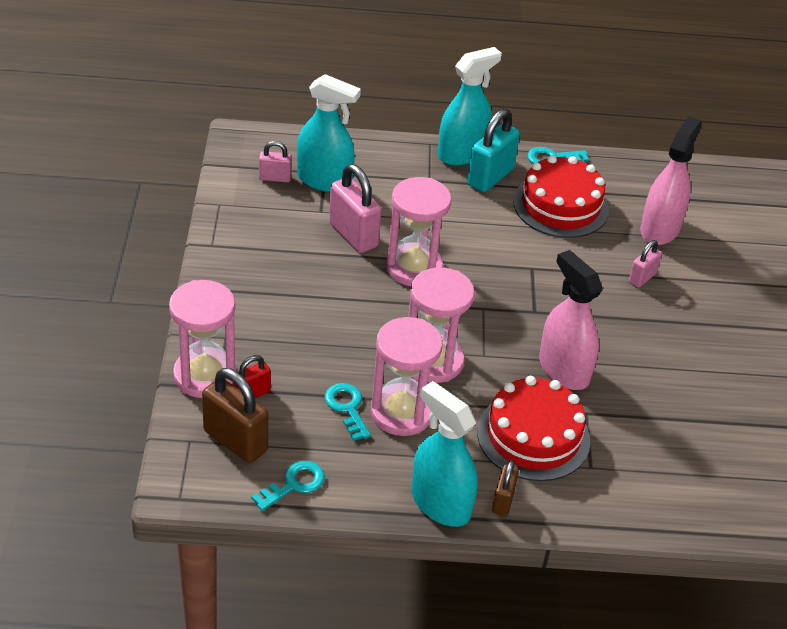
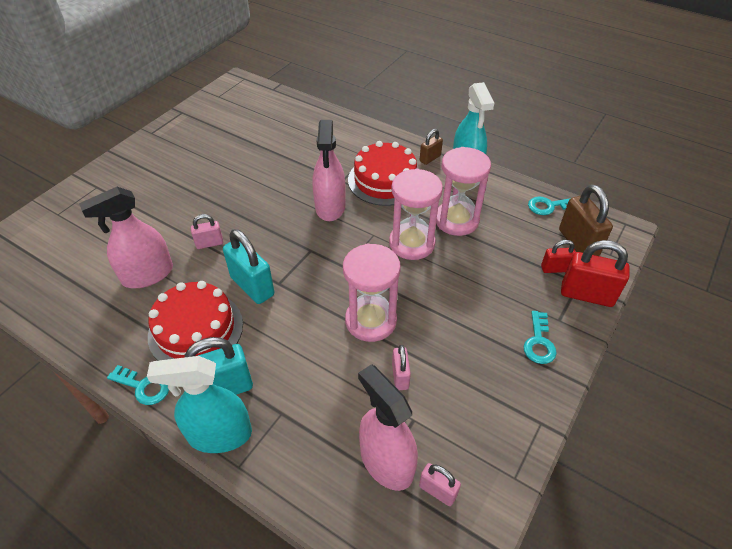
camera: 145 degrees left, 5 degrees up
(205, 376) = (586, 295): pink hourglass -> red padlock
(324, 180) = (386, 462): turquoise spray bottle -> pink spray bottle
(347, 408) = (491, 236): turquoise key -> turquoise key (539, 342)
(353, 235) = (400, 376): pink padlock -> pink padlock, size x0.56
(553, 256) = (252, 286): none -> turquoise padlock

